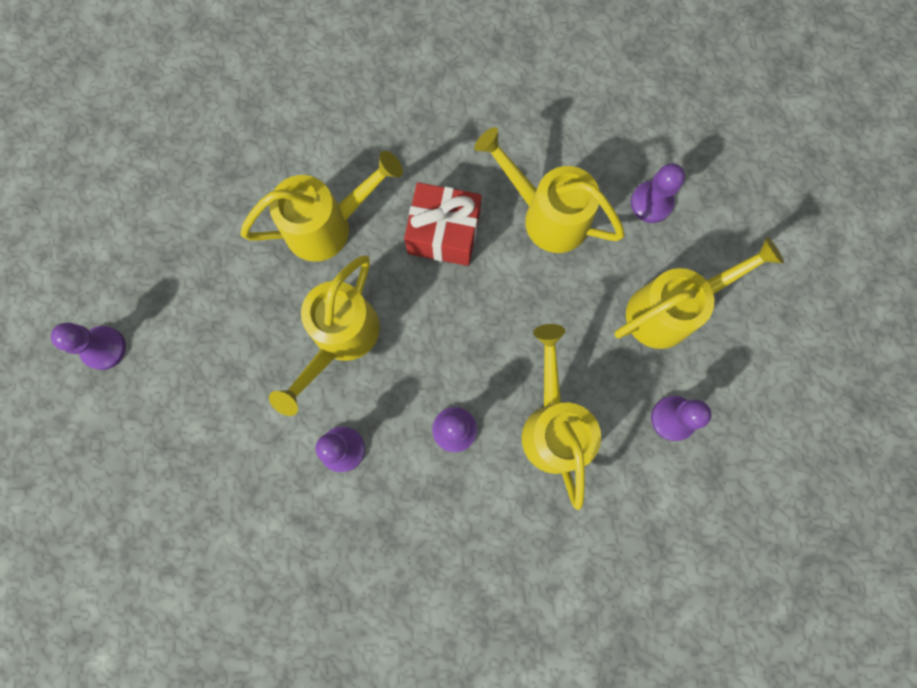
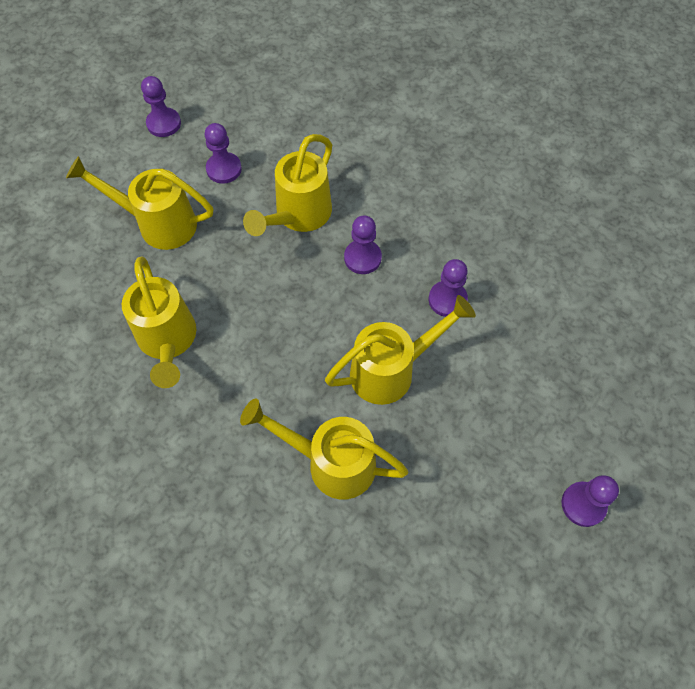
camera: 140 degrees left, 15 degrees down
(444, 233) = (251, 387): red gift -> none
(651, 203) = (92, 294): purple pawn -> purple pawn (164, 123)

